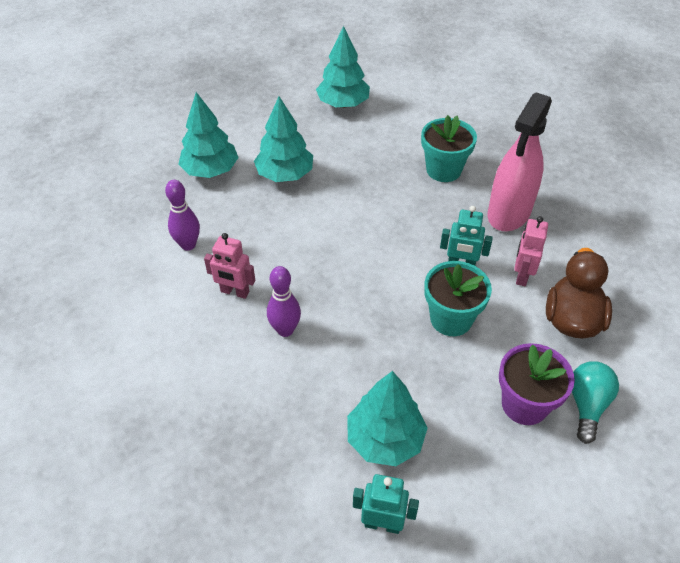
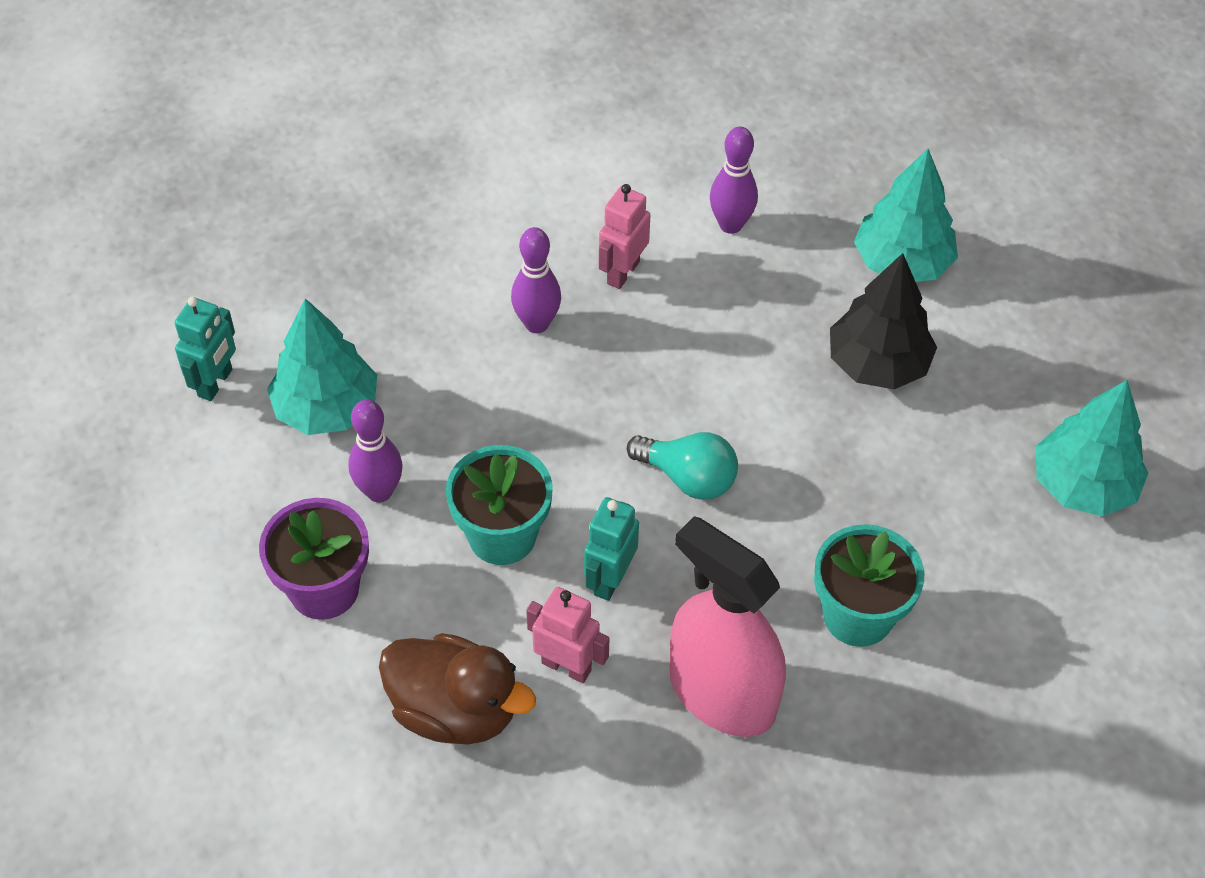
camera: 100 degrees right, 5 degrees up
(285, 175) = (877, 364): turquoise tree -> black tree
(442, 390) = (379, 491): none -> purple bowling pin
(587, 405) = (296, 672): turquoise light bulb -> turquoise light bulb (688, 478)

